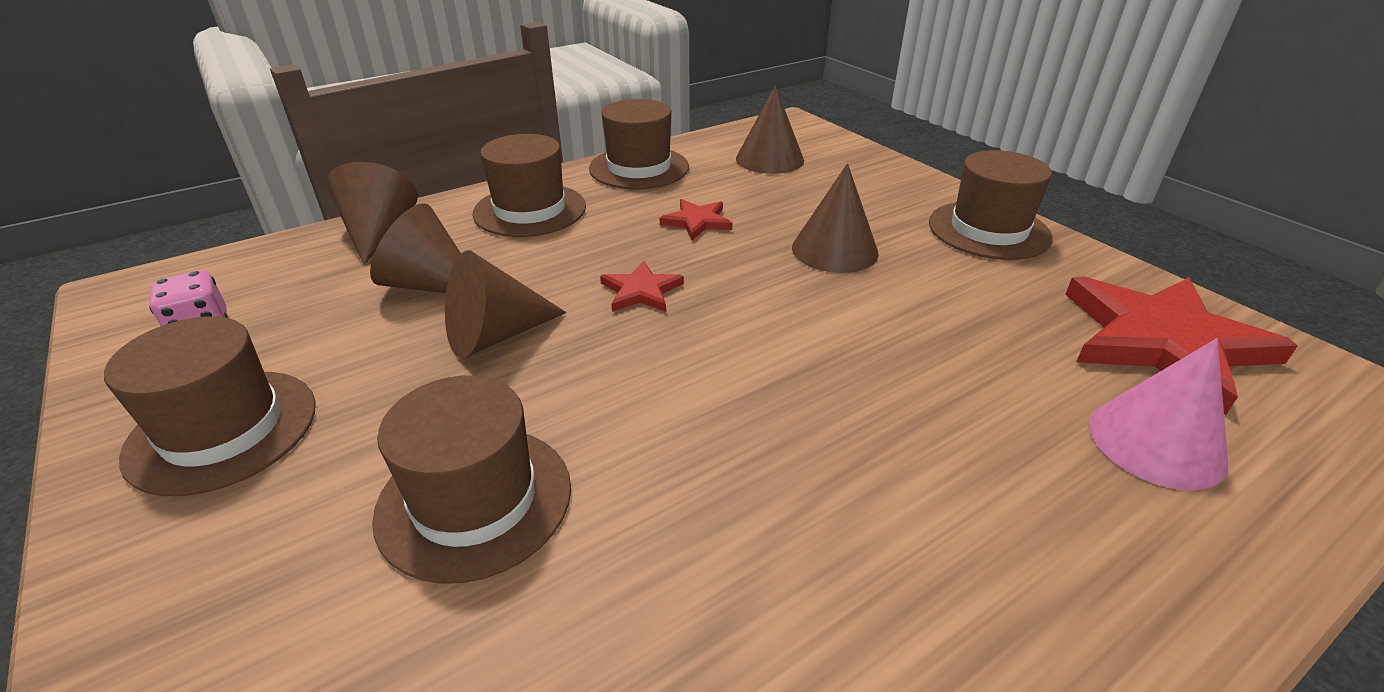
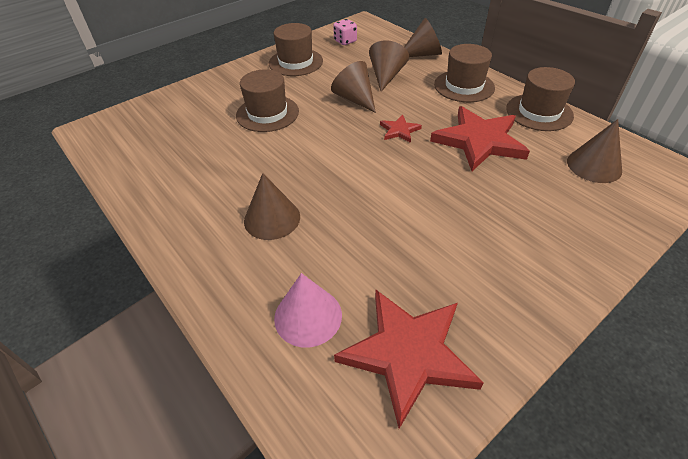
camera: 85 degrees right, 10 degrees up
(697, 221) = (479, 141): red star -> red star, size x2.16
(834, 250) = (470, 197): brown cone -> brown cone (272, 218)
(988, 230) = (538, 281): brown hat -> none

